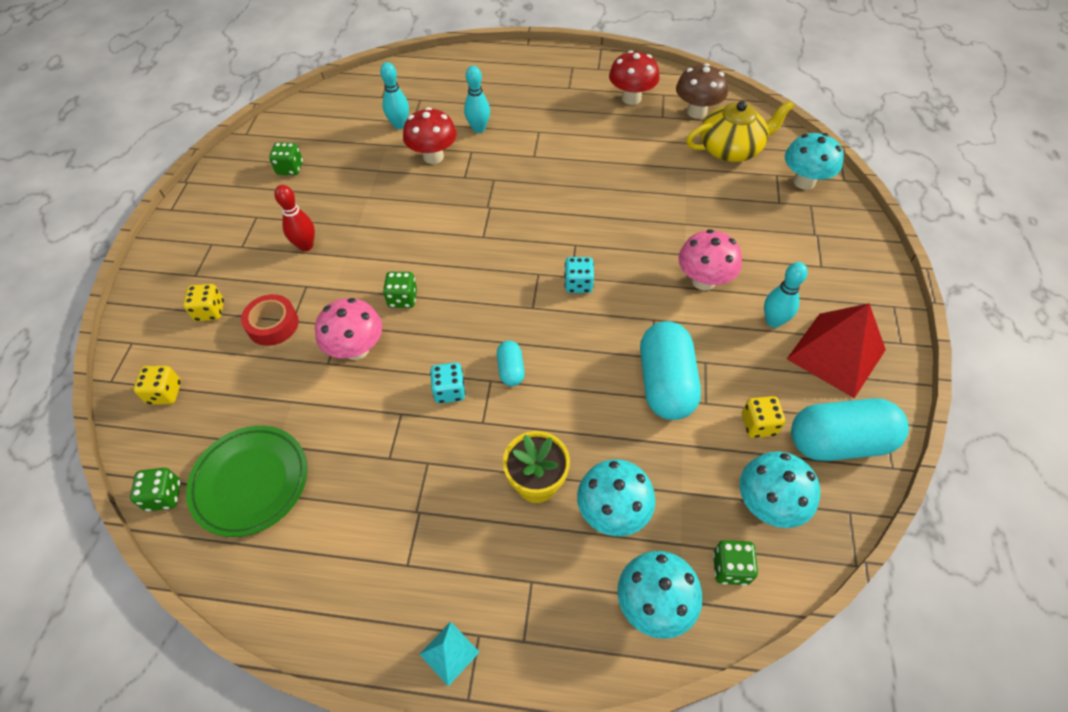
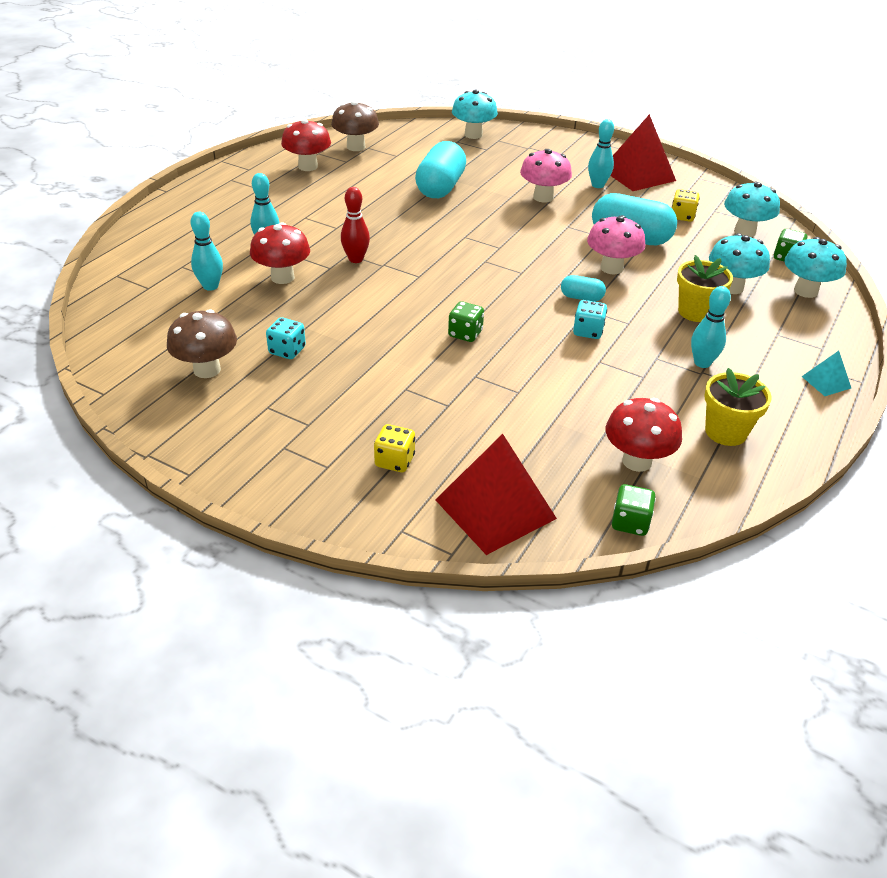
camera: 70 degrees left, 15 degrees down
(165, 393) = (495, 509): yellow dice -> red pyramid
(250, 482) = (637, 461): green plate -> red mushroom
(273, 324) = (445, 418): red tape -> none
(290, 168) = (207, 370): green dice -> brown mushroom
(306, 246) = (345, 379): red bowling pin -> red bowling pin (356, 259)
(318, 554) = (725, 432): none -> yellow flower pot
(356, 349) = (511, 371): pink mushroom -> pink mushroom (611, 268)
(435, 509) = (702, 363): none -> turquoise bowling pin
(578, 284) = (510, 246): turquoise dice -> turquoise dice (287, 351)
(731, 149) = (413, 147): yellow teapot -> none
(838, 442) = (707, 196): turquoise capsule -> turquoise capsule (440, 188)

